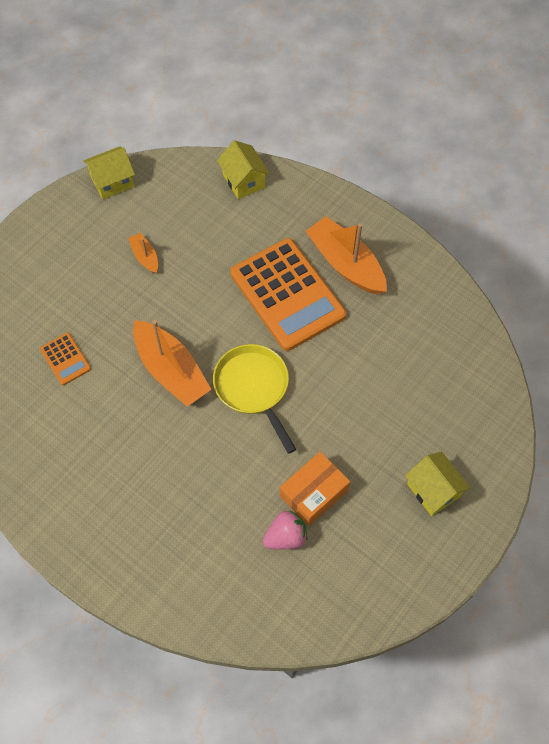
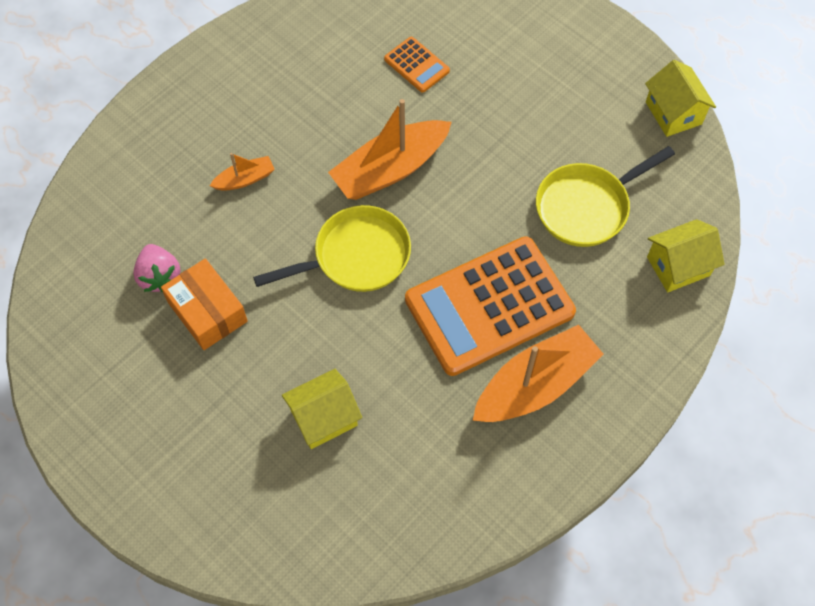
camera: 95 degrees right, 0 degrees up
(65, 359) = (416, 65): orange calculator -> orange calculator turned 105 degrees counterclockwise
(145, 257) = (555, 146): orange boat -> orange boat (245, 179)
(198, 236) = (586, 207): none -> yellow pan
(433, 490) = (185, 452): yellow house -> yellow house (324, 418)

